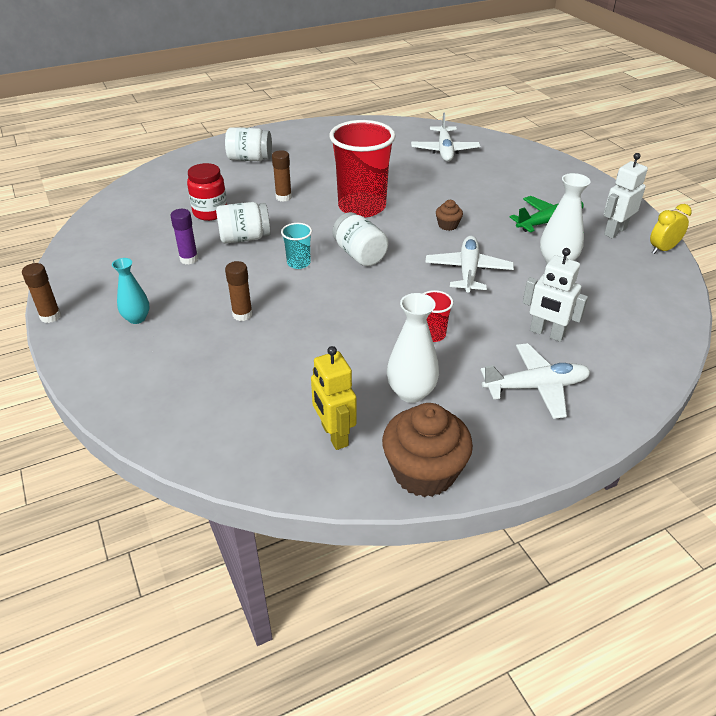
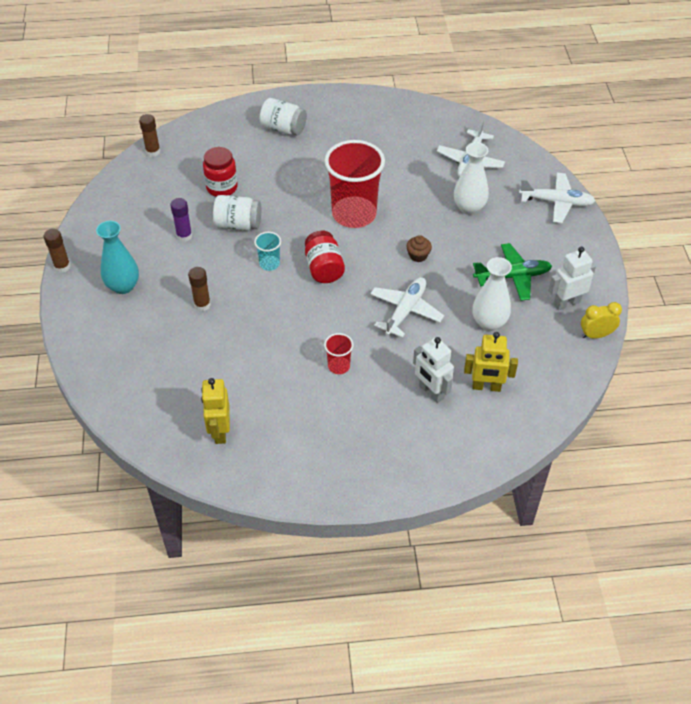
camera: 20 degrees right, 10 degrees up
(137, 318) = (123, 286): turquoise vase -> turquoise vase, size x1.50
(283, 197) = (291, 185): brown glue stick -> brown glue stick (153, 152)
(359, 255) = (324, 268): white jar -> red jar
(411, 392) = (293, 413): white vase -> white vase (469, 208)
(424, 472) = (266, 480): brown cupcake -> none
(536, 387) = (390, 437): white plane -> white plane (557, 202)
(598, 315) = (486, 387): none -> yellow robot

